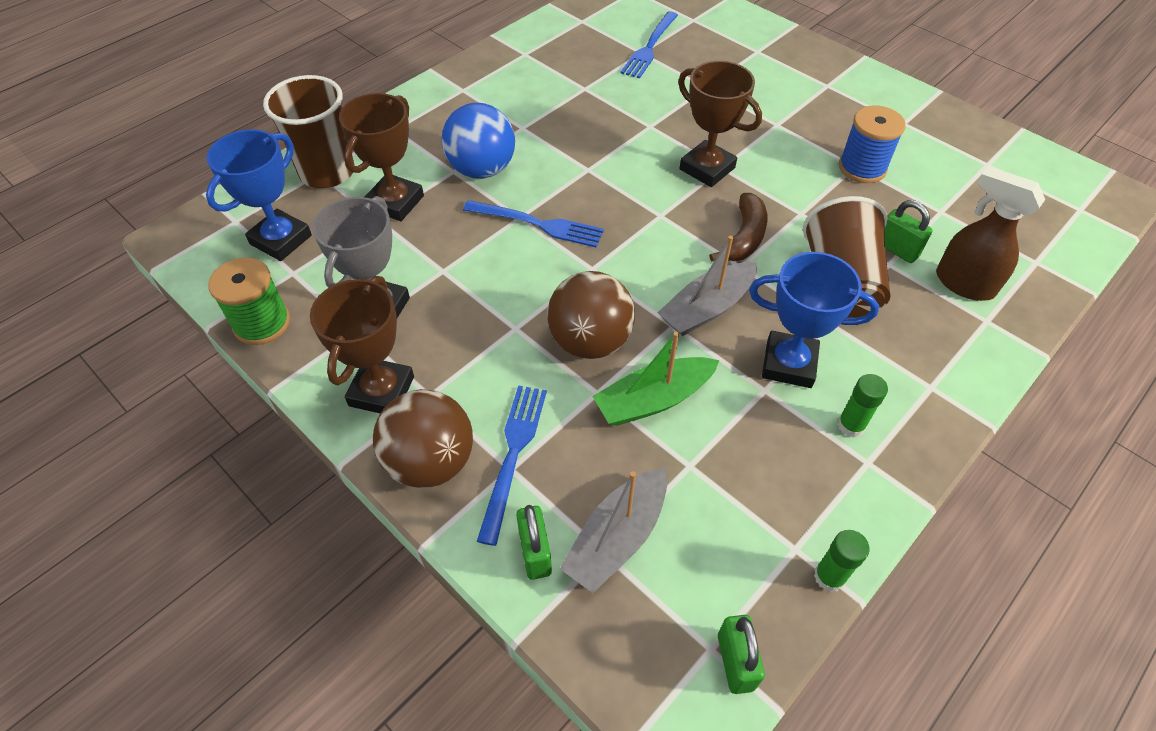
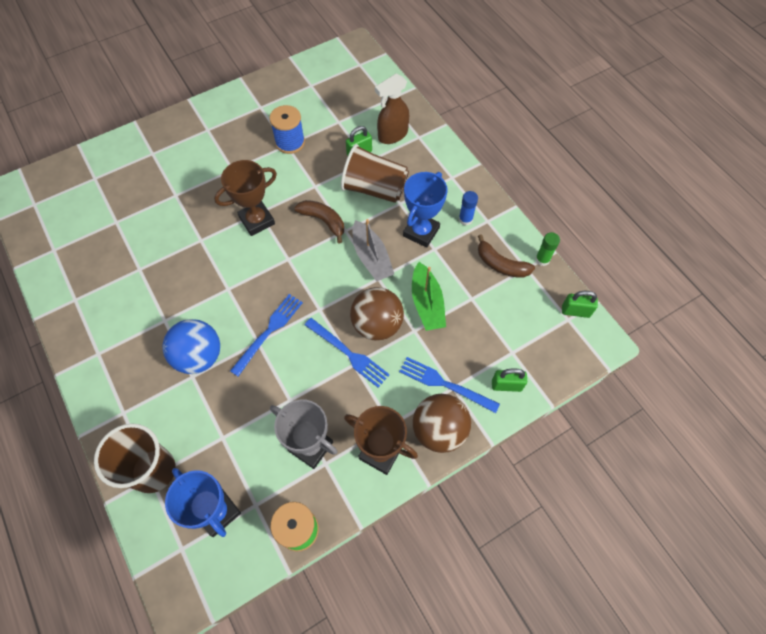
camera: 75 degrees left, 10 degrees up
(395, 202) = (209, 422): brown trophy -> none
(617, 537) = (505, 344): grey boat -> none
(649, 48) = (113, 215): blue fork -> blue fork (349, 354)
(782, 501) = (501, 264): none -> brown banana
(851, 425) = (465, 219): green glue stick -> blue glue stick

